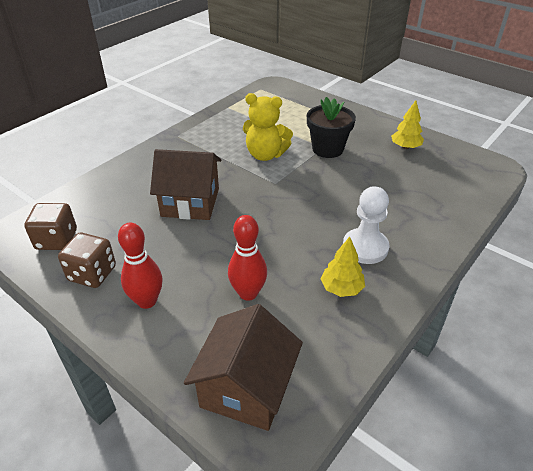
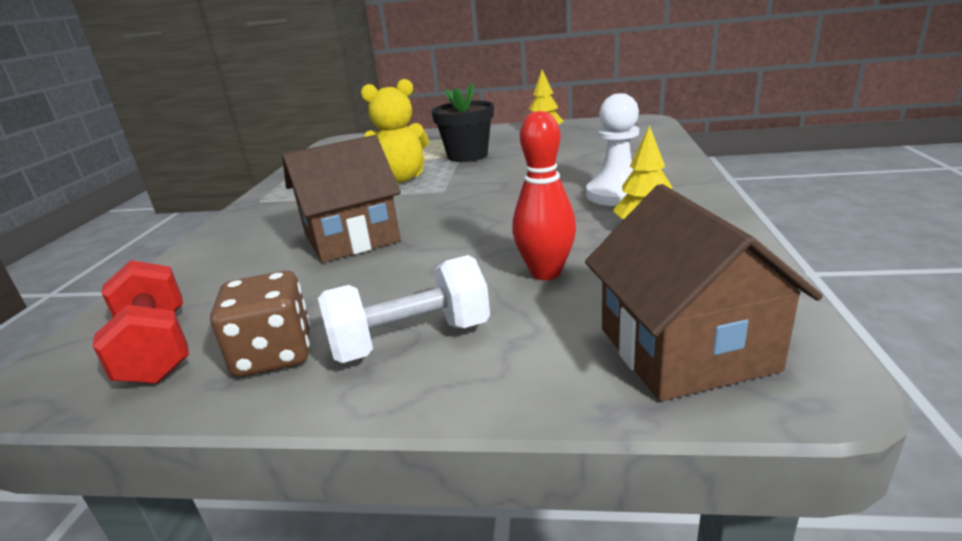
camera: 30 degrees left, 15 degrees down
(56, 240) = (157, 348): brown dice -> red dumbbell
(147, 301) = (411, 340): red bowling pin -> white dumbbell

